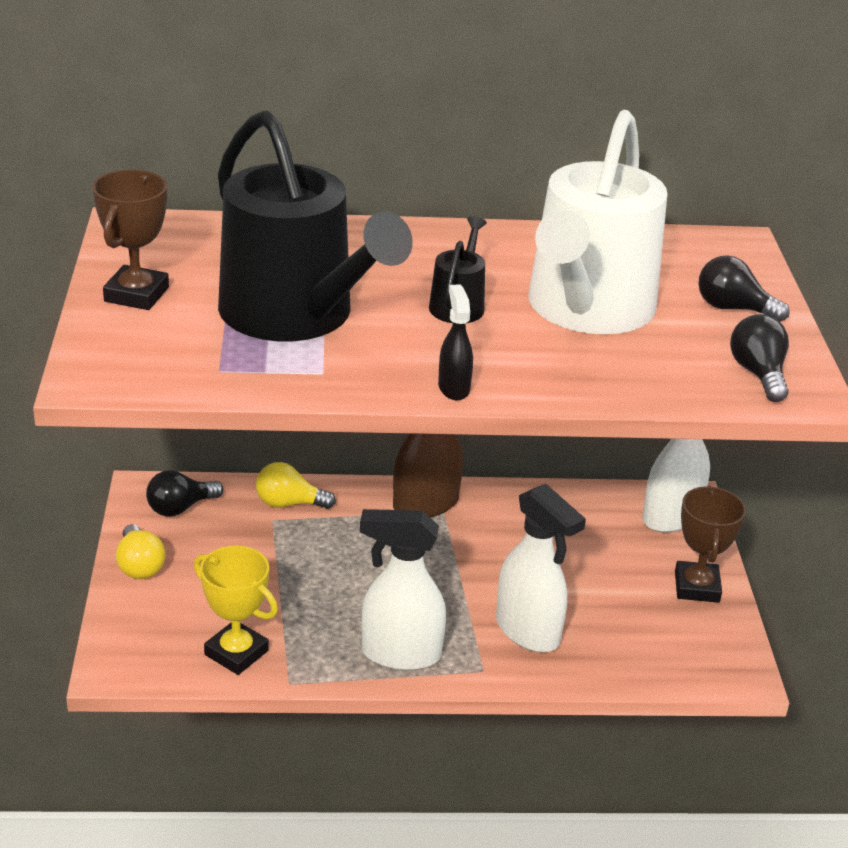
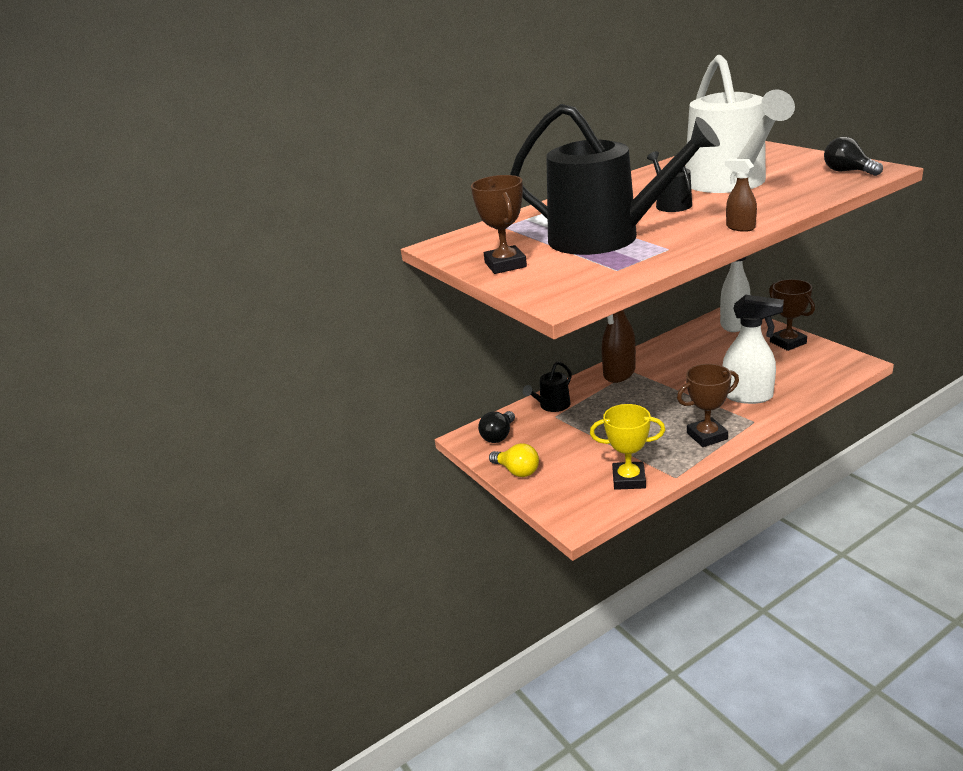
camera: 25 degrees left, 5 degrees down
(289, 503) = (552, 405): yellow light bulb -> black watering can
(400, 654) = (707, 436): white spray bottle -> brown trophy
(453, 388) = (740, 227): black spray bottle -> brown spray bottle
(733, 308) = (786, 159): black light bulb -> none

